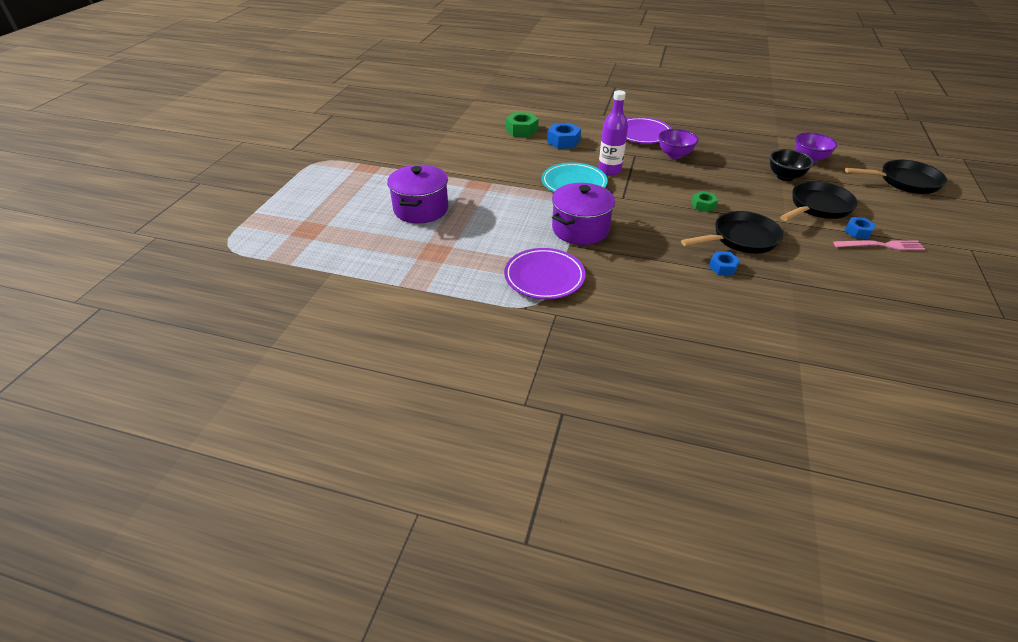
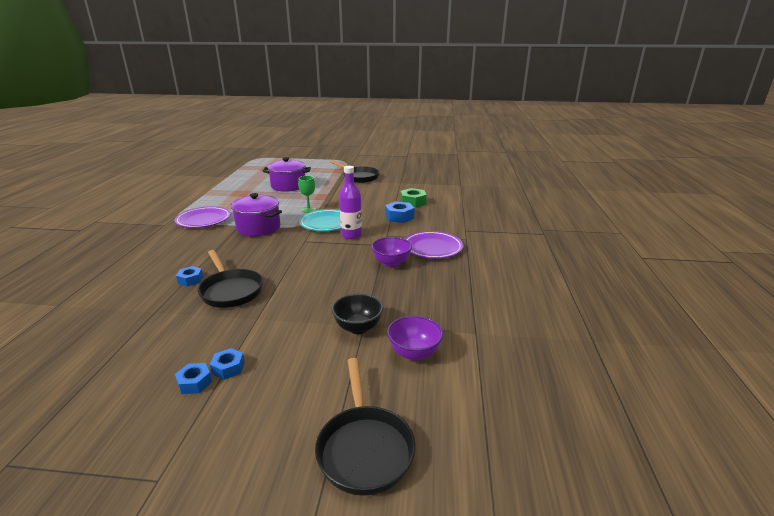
camera: 80 degrees right, 15 degrees down
(526, 194) = (308, 209): none -> green goblet
(703, 205) = (291, 275): green nut -> none
(817, 207) = (286, 344): black pan -> black pan (359, 177)
(881, 245) = (195, 383): pink fork -> blue nut

